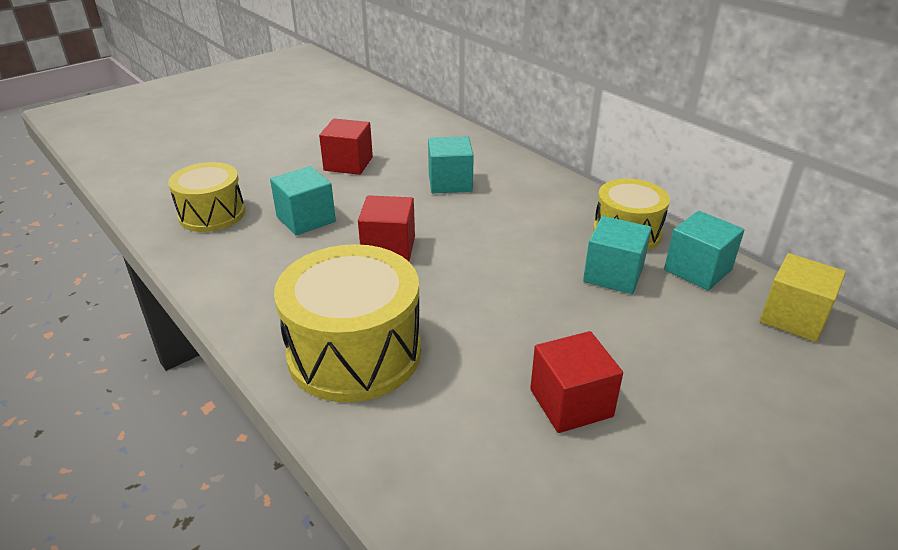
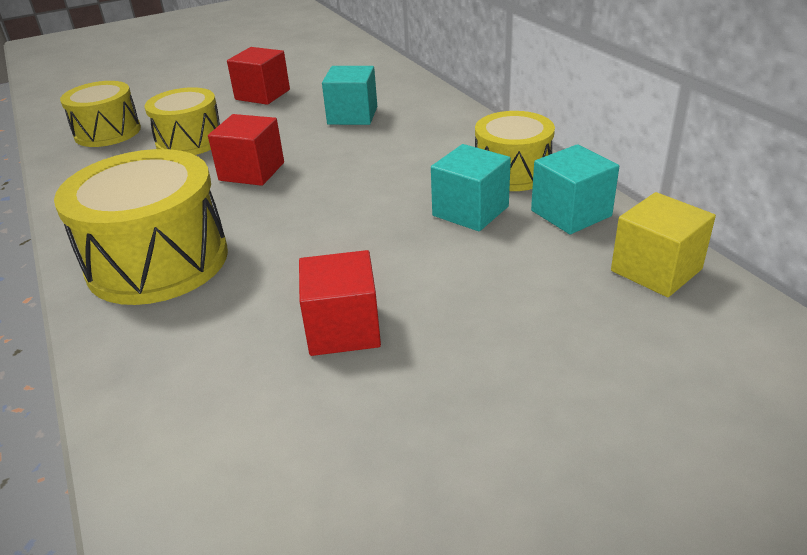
camera: 15 degrees right, 0 degrees up
(306, 219) = (190, 141): turquoise cube -> yellow drum

